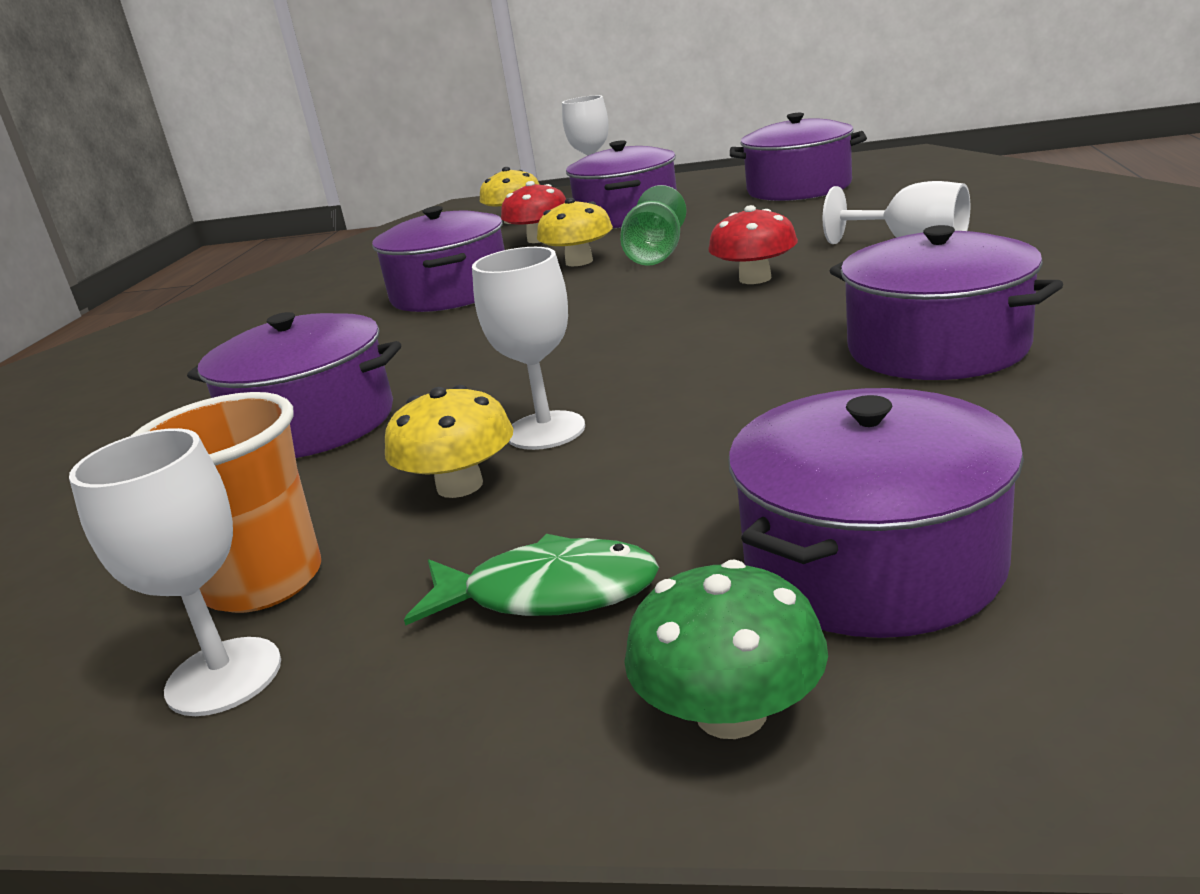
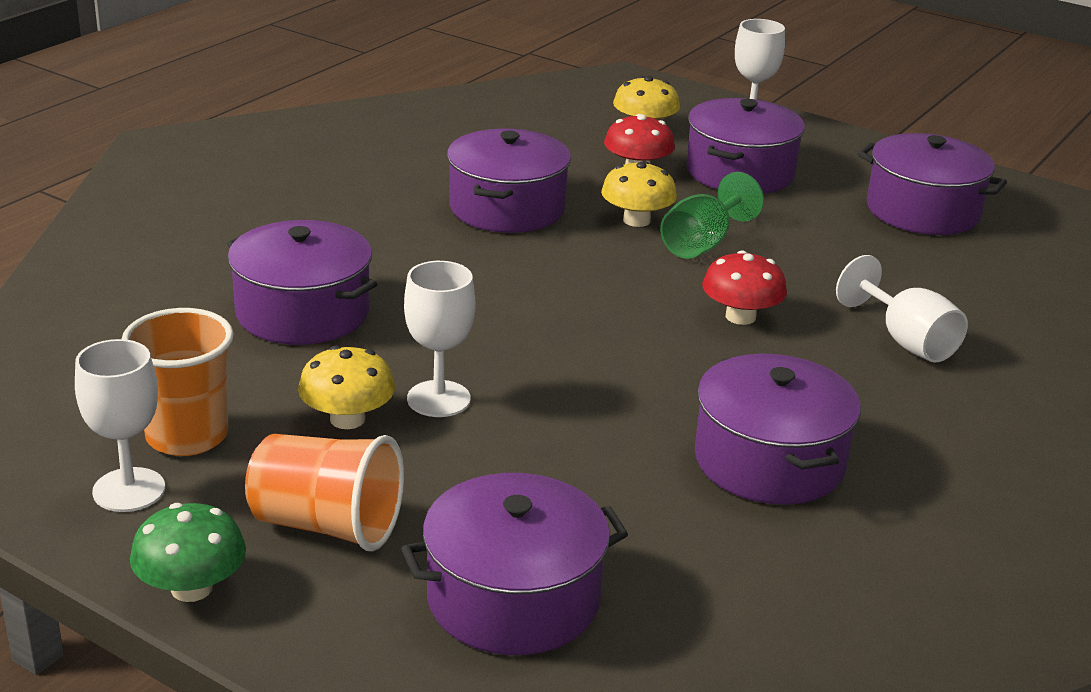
camera: 20 degrees right, 5 degrees up
(548, 593) = (327, 525): green fish -> orange cup
(731, 713) = (347, 640): green mushroom -> green mushroom (191, 588)

